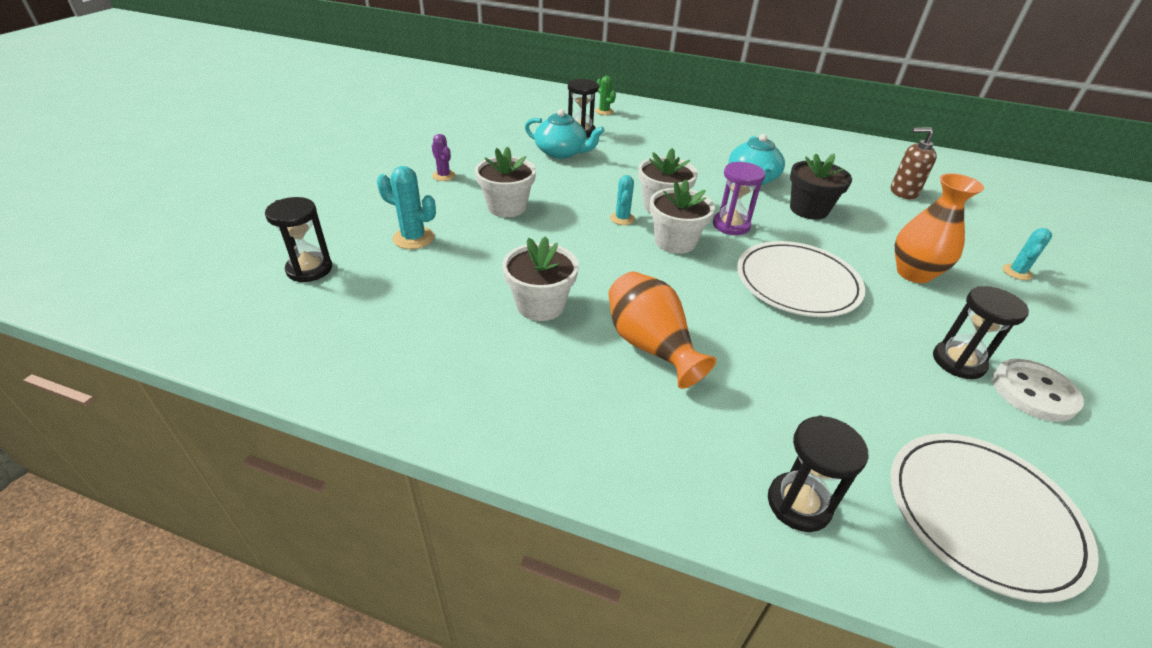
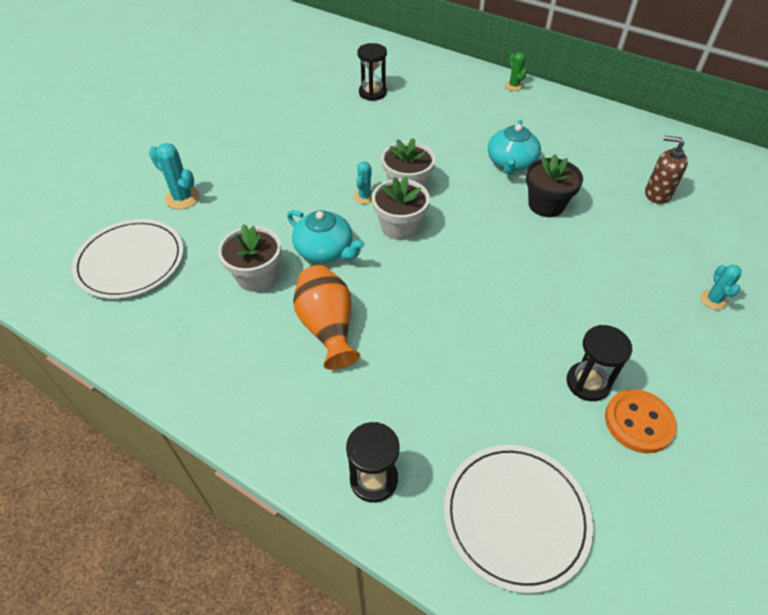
camera: 15 degrees right, 10 degrees up
(309, 269) = (94, 219): black hourglass -> none
(444, 176) = (230, 134): purple cactus -> none
(507, 207) = (270, 174): white flower pot -> none
(561, 152) = (344, 116): turquoise teapot -> turquoise teapot (325, 250)
(604, 111) = (406, 68): green cactus -> green cactus (514, 86)
(731, 225) = (460, 215): purple hourglass -> none
(797, 282) = (488, 283): white plate -> white plate (130, 261)
(913, 273) = (606, 288): orange vase -> none
(1016, 272) = (713, 300): turquoise cactus -> turquoise cactus turned 45 degrees counterclockwise
(1033, 392) = (638, 422): white button -> orange button

